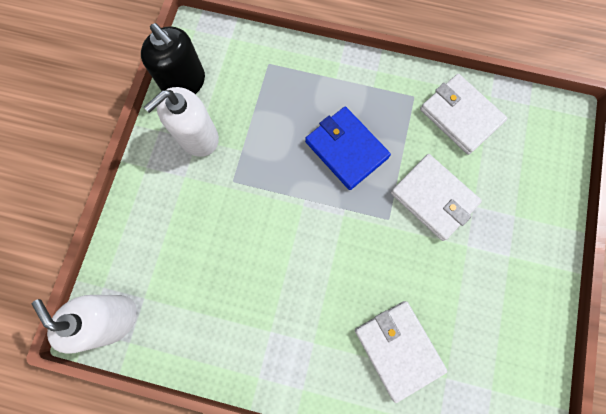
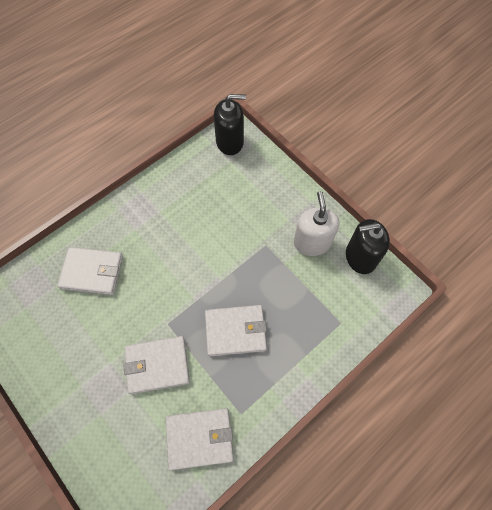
camera: 125 degrees right, 10 degrees down
(113, 319) = (230, 142): white soap dispenser -> black soap dispenser
(346, 149) = (235, 331): blue wallet -> white wallet

